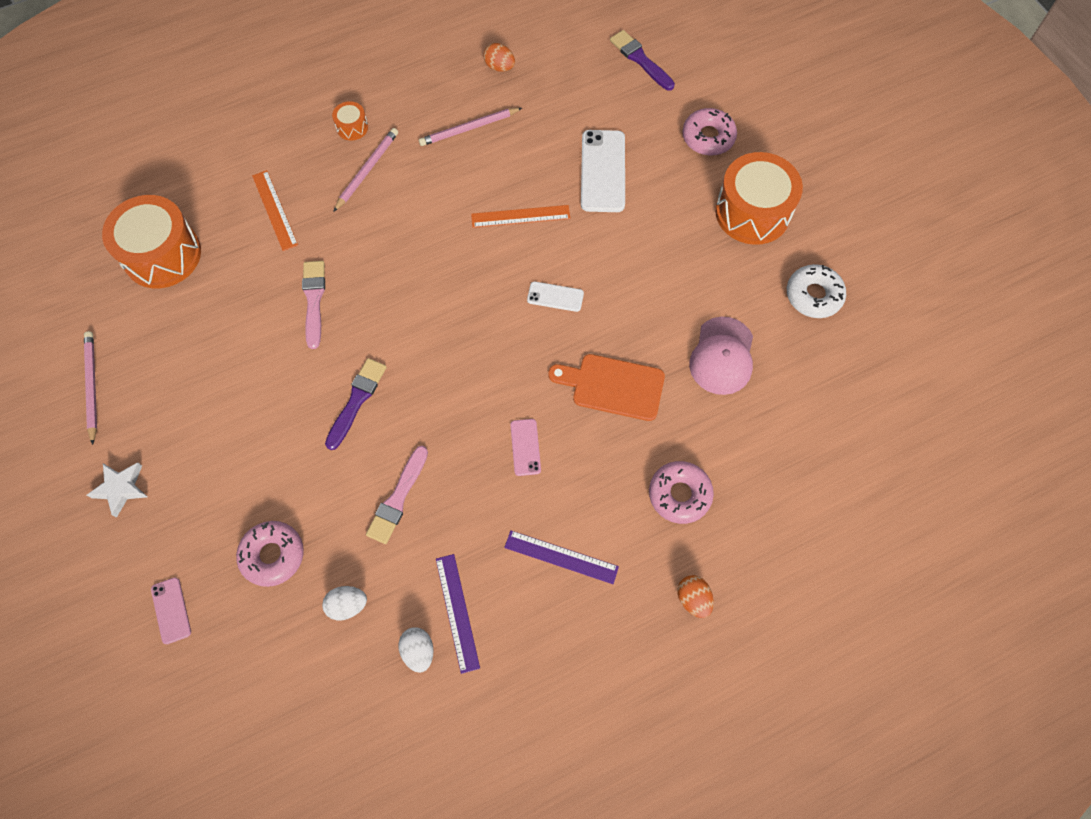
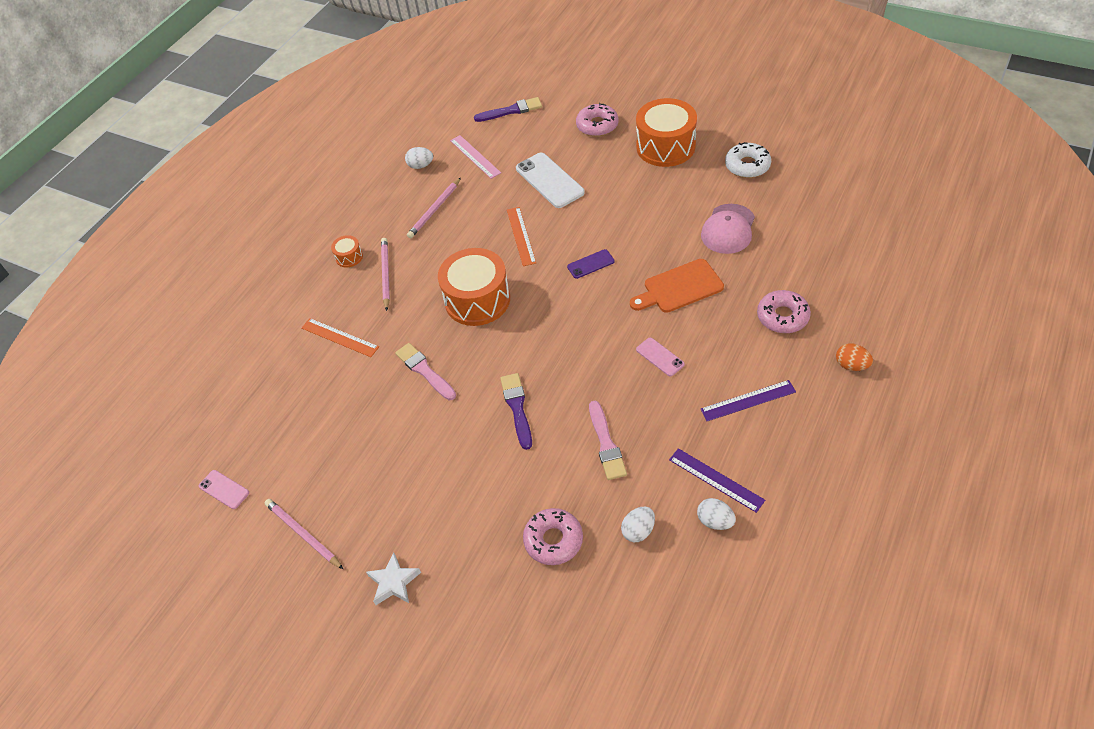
camera: 30 degrees left, 15 degrees down
(162, 255) = (277, 417): orange drum -> orange drum (477, 300)
(171, 610) = (513, 630): pink phone -> pink phone (224, 489)
(499, 67) = (421, 166): orange egg -> white egg
(520, 216) = (521, 236): orange ruler -> orange ruler turned 60 degrees counterclockwise
(555, 297) = (590, 264): white phone -> purple phone
(558, 92) = (475, 156): none -> pink ruler
(640, 59) = (511, 111): purple brush -> purple brush turned 150 degrees clockwise
(722, 356) = (728, 229): pink cap -> pink cap turned 45 degrees clockwise

